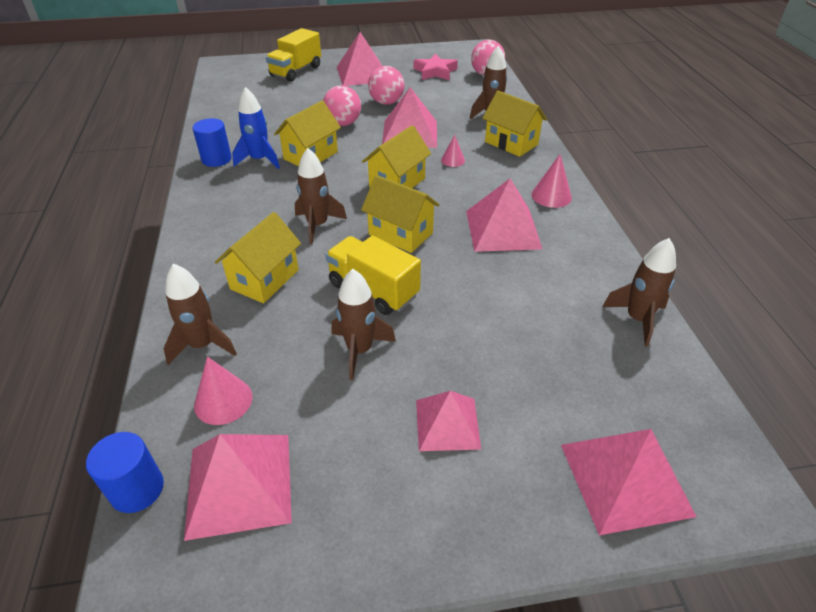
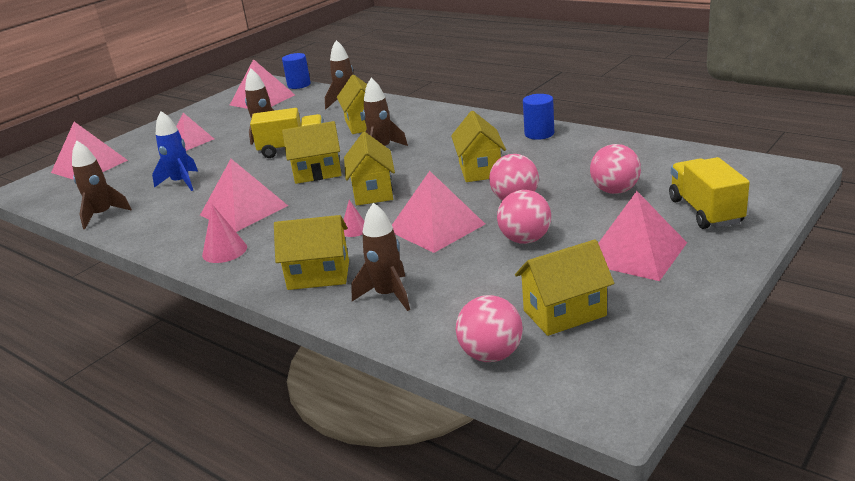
camera: 140 degrees right, 15 degrees down
(223, 400) = (305, 103): pink cone -> none
(259, 160) = (509, 149): blue rocket -> blue rocket (181, 182)
(295, 99) = (615, 191): none -> pink ball
(435, 72) = (564, 313): pink star -> yellow house

